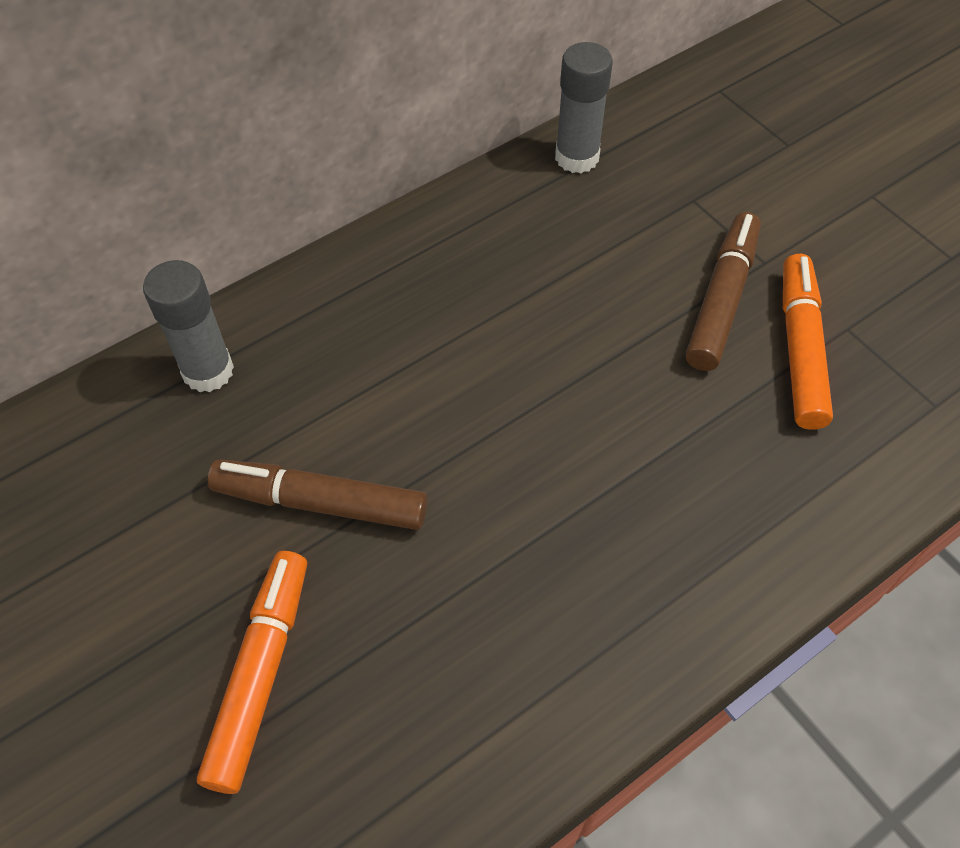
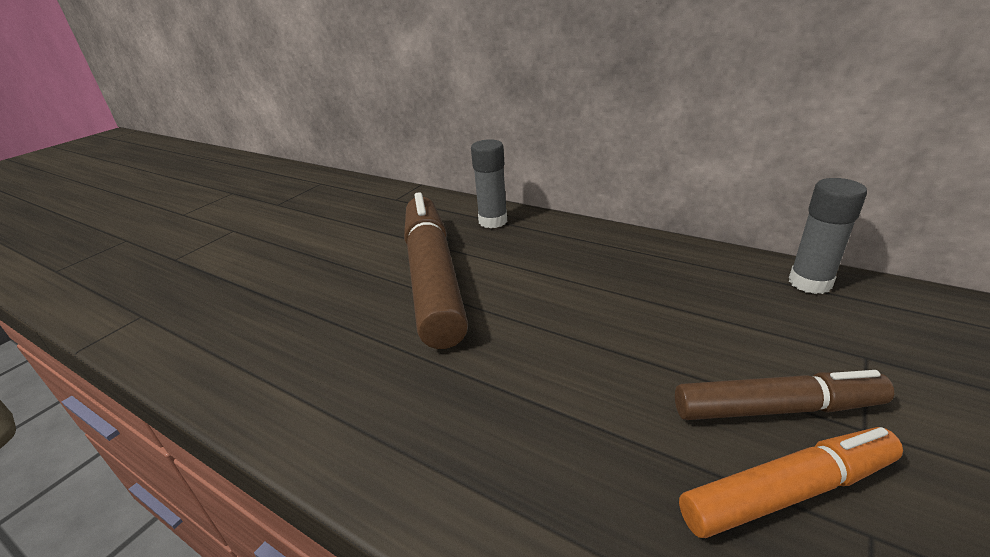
camera: 70 degrees right, 25 degrees down
(261, 673) = (320, 295): orange marker -> none
(320, 502) = (433, 277): brown marker -> brown marker, size x1.75

